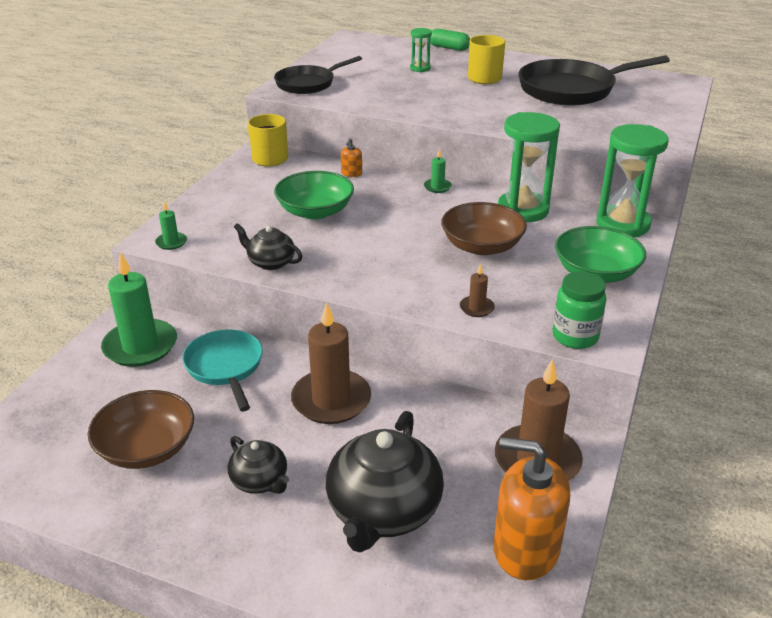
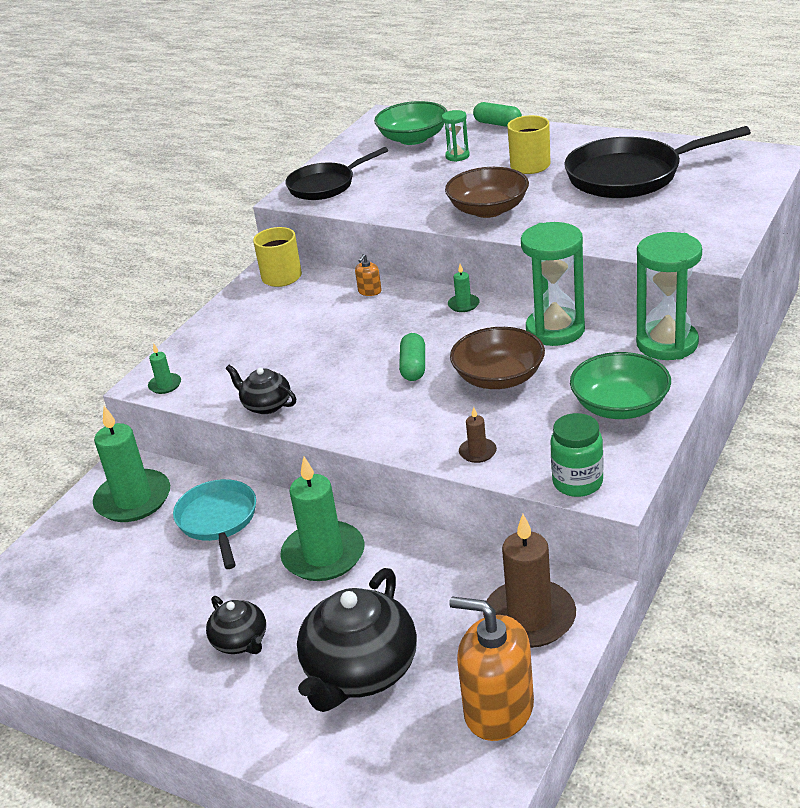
camera: 10 degrees right, 0 degrees up
(147, 448) = (132, 608): brown bowl -> brown bowl (488, 210)
(315, 211) = (322, 341): green bowl -> green bowl (413, 138)
(331, 400) = (323, 555): brown candle -> green candle
(402, 235) = (413, 367): none -> green capsule

